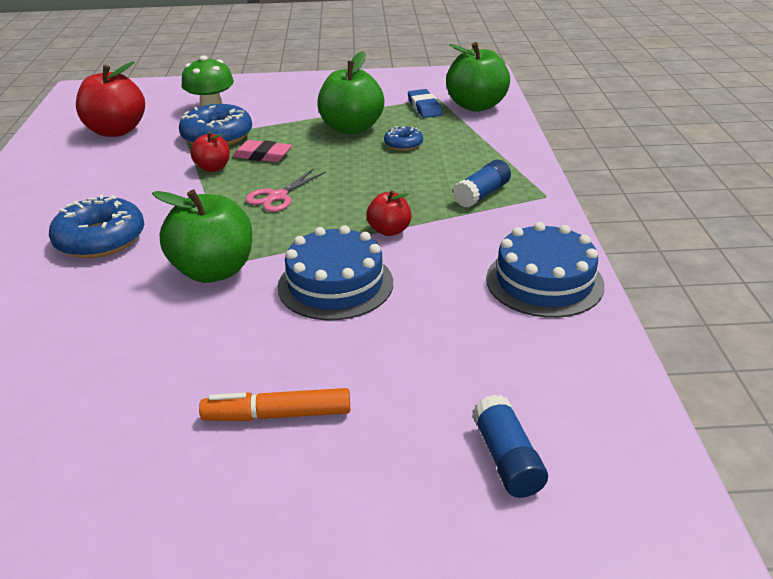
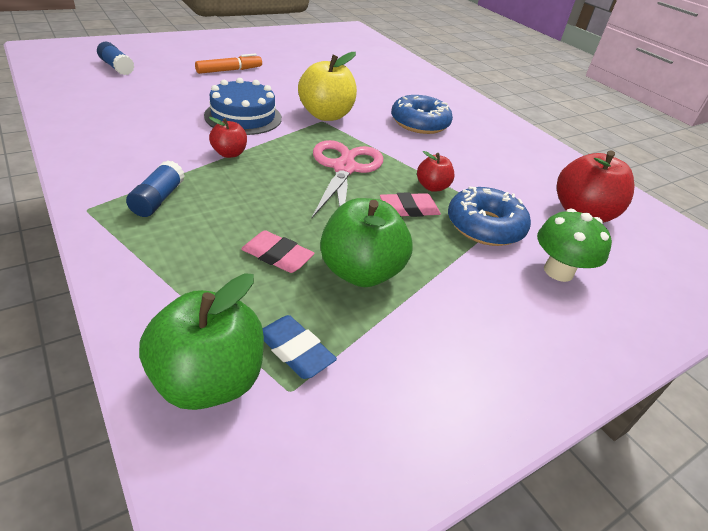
camera: 145 degrees right, 5 degrees up
(214, 271) = (326, 115): green apple -> yellow apple
(278, 196) = (344, 168): pink scissors -> pink scissors, size x1.74
(403, 144) = (277, 256): blue donut -> pink eraser
(544, 281) = (94, 134): blue cake -> none

